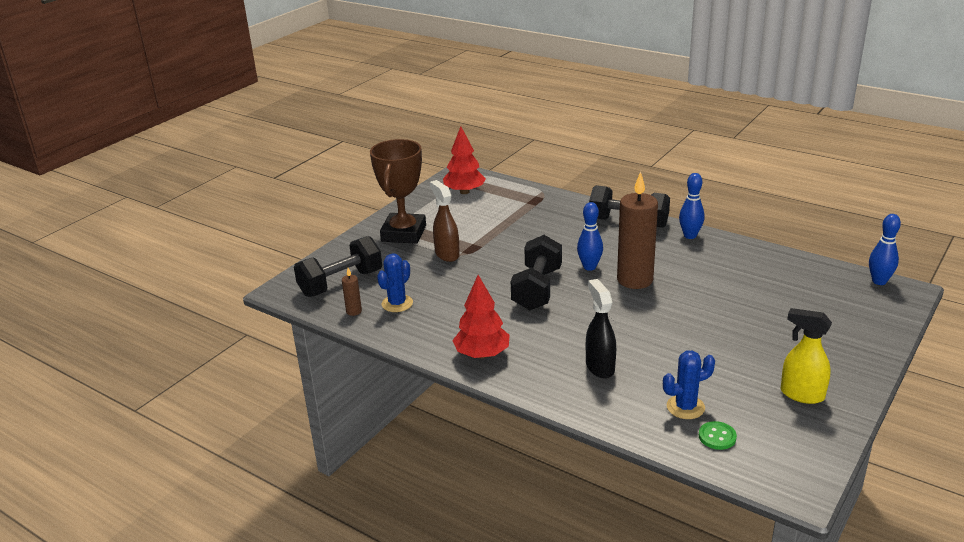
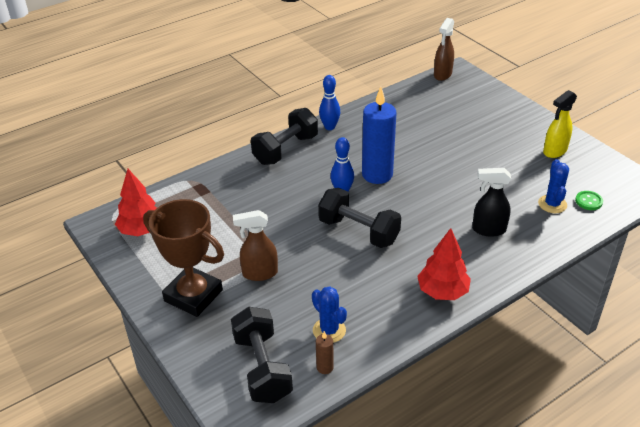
camera: 70 degrees left, 10 degrees up
(635, 280) = (377, 174): brown candle -> blue candle
(879, 281) = (442, 75): blue bowling pin -> brown spray bottle

